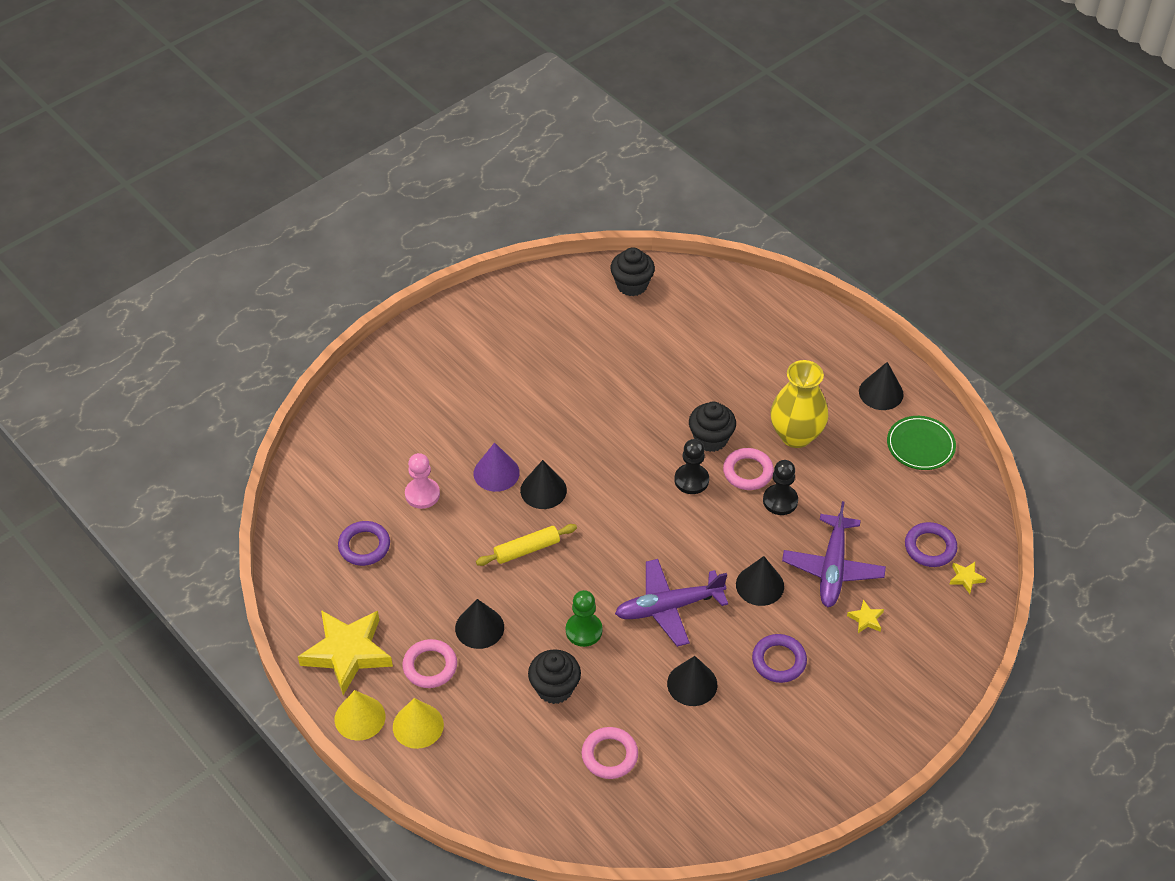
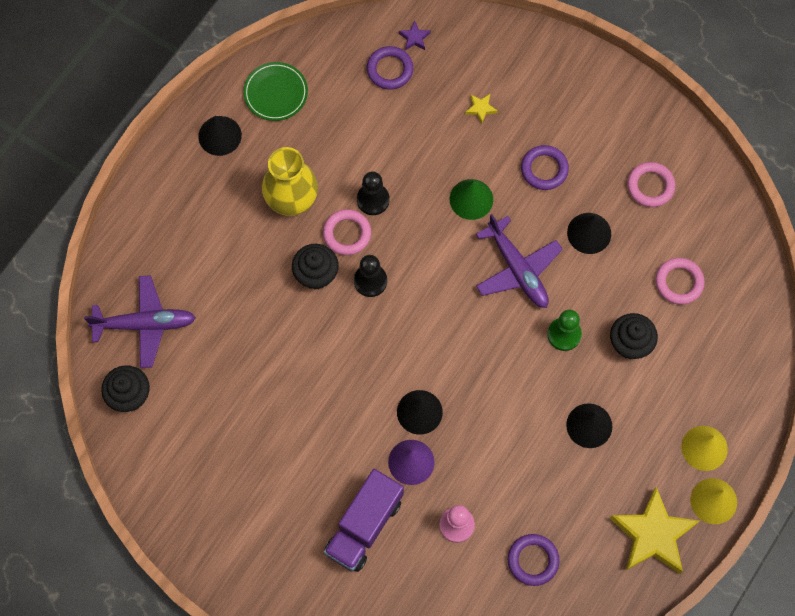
camera: 105 degrees left, 20 degrees up
(430, 666) = (642, 456): pink ring -> pink ring (650, 186)
(449, 425) = (364, 526): none -> purple truck
(527, 549) = (492, 408): yellow rolling pin -> none
(760, 585) = (471, 199): black cone -> green cone
(833, 568) = (434, 143): purple plane -> purple plane (144, 324)
(966, 578) = (414, 38): yellow star -> purple star

